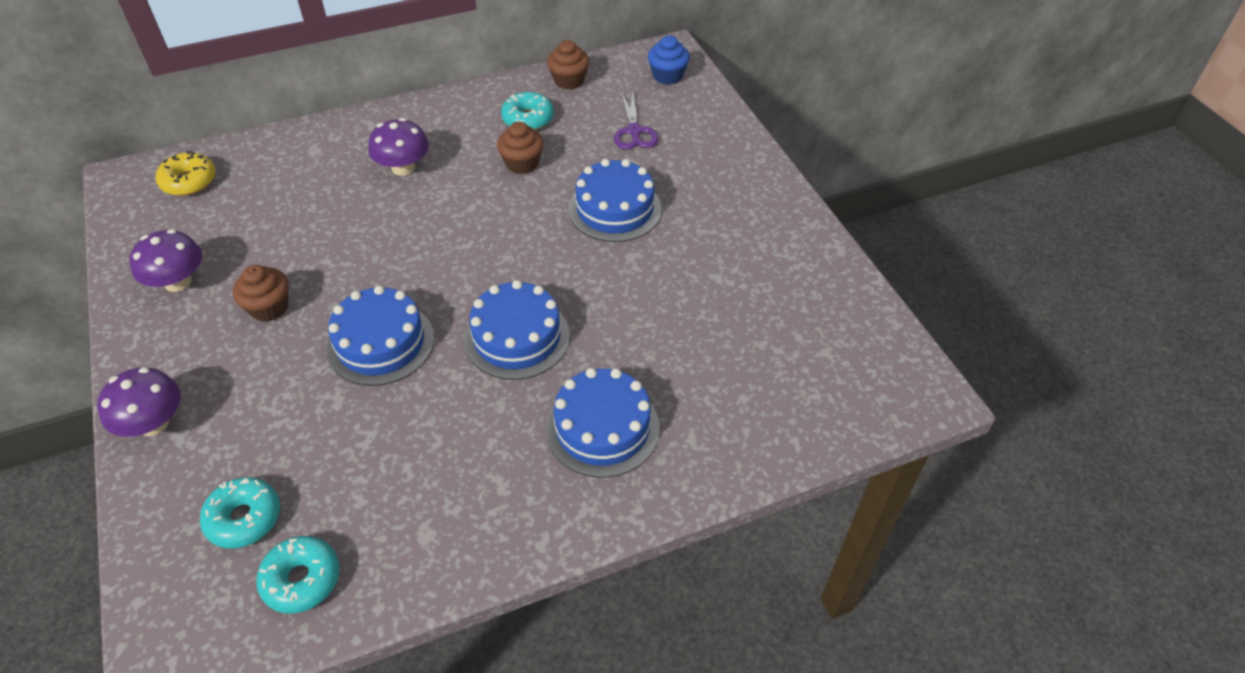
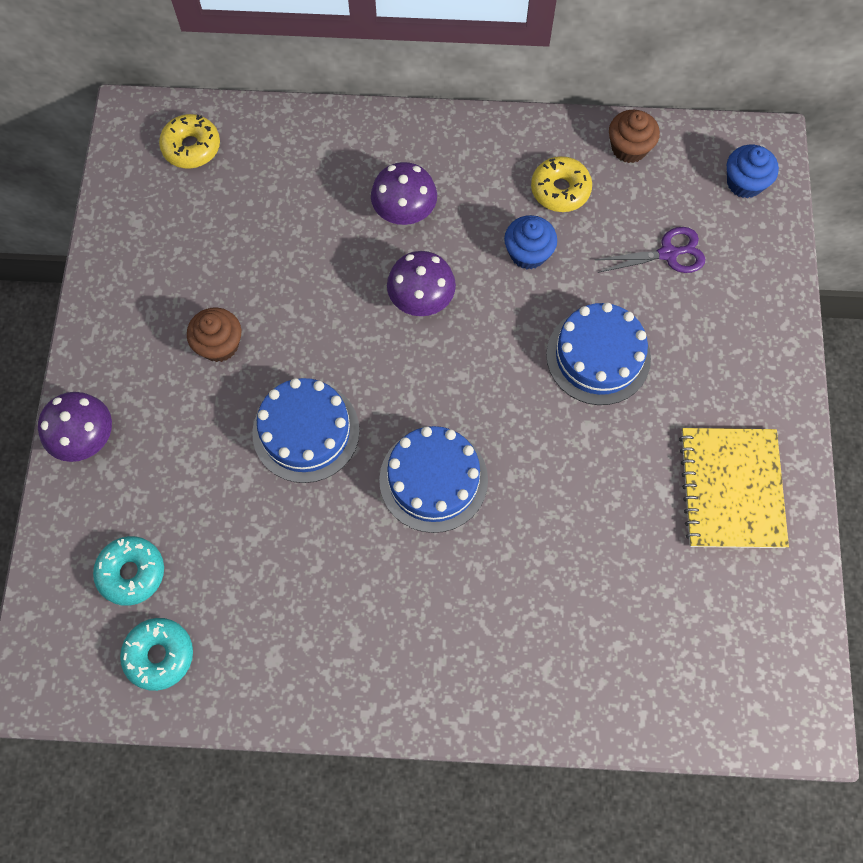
camera: 25 degrees right, 20 degrees up
(178, 282) = (147, 278): purple mushroom -> purple mushroom (421, 299)
(522, 163) = (528, 253): brown cupcake -> blue cupcake
(528, 119) = (560, 190): turquoise donut -> yellow donut
(602, 428) = (470, 619): blue cake -> none
(634, 131) = (668, 254): purple scissors -> purple scissors turned 120 degrees counterclockwise
(770, 257) = (731, 489): none -> yellow notebook

